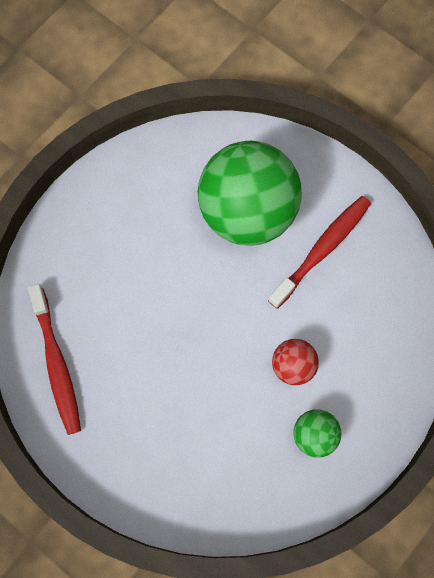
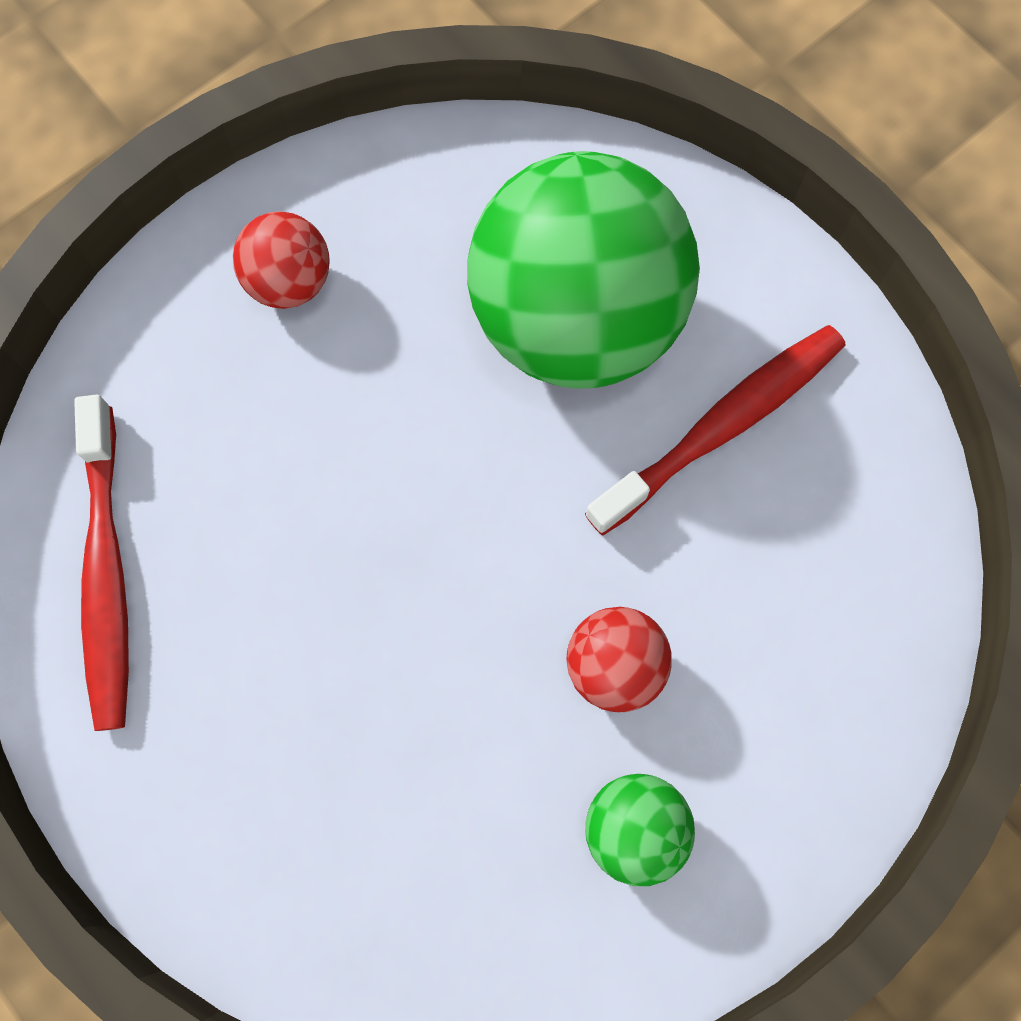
camera: 10 degrees right, 0 degrees up
(112, 215) = (289, 282): none -> red ball

